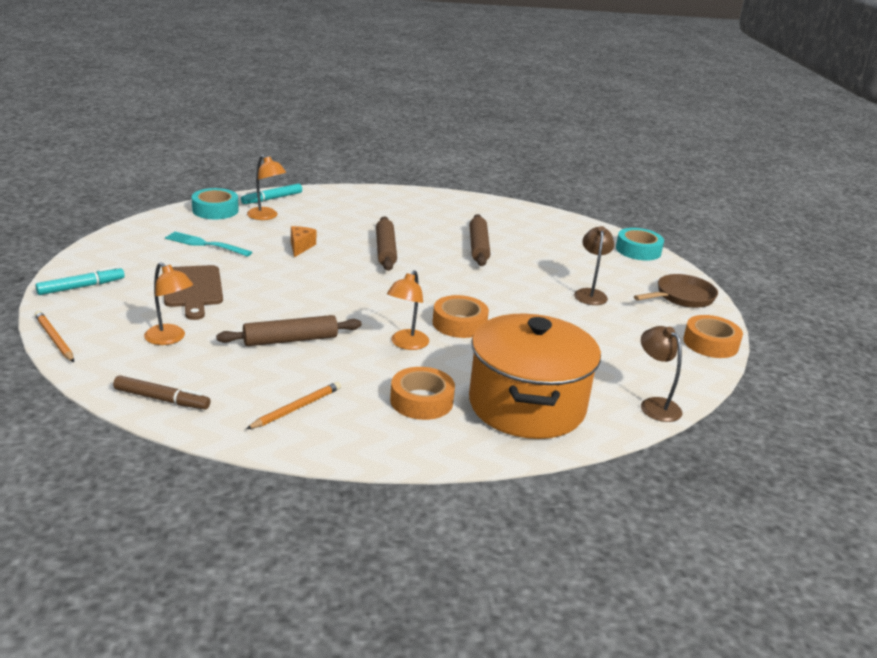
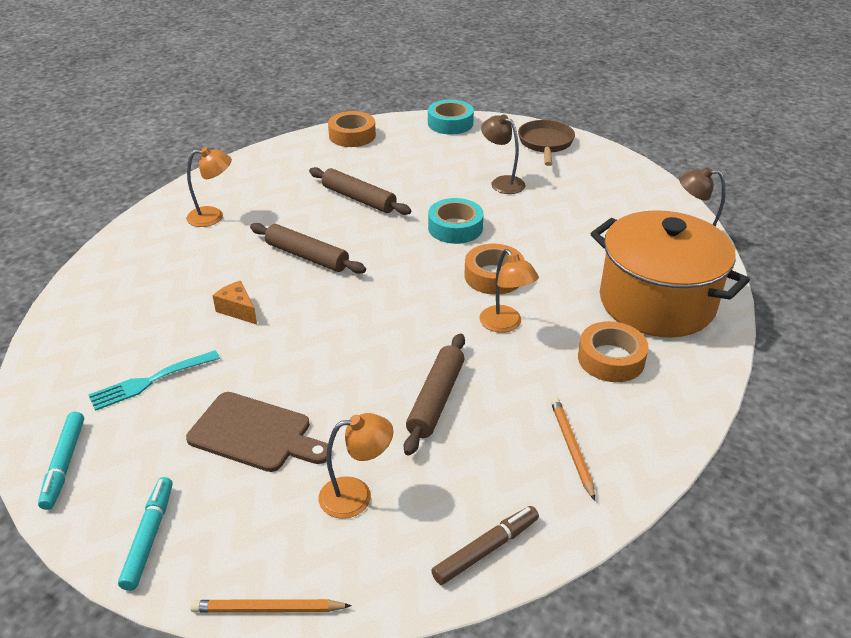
camera: 50 degrees left, 10 degrees up
(215, 210) = (67, 339): turquoise tape -> turquoise tape (455, 228)
(266, 216) = (133, 305): orange lamp -> orange lamp (213, 216)
(272, 199) = (92, 283): turquoise marker -> turquoise marker (64, 464)
(710, 343) = (625, 168): orange tape -> orange tape (352, 135)

